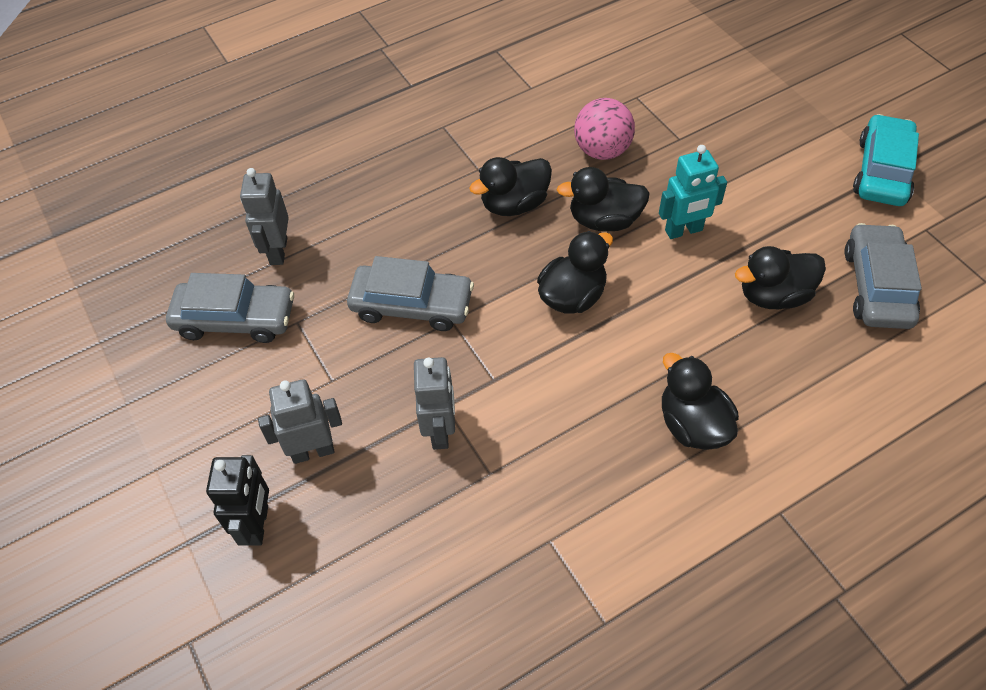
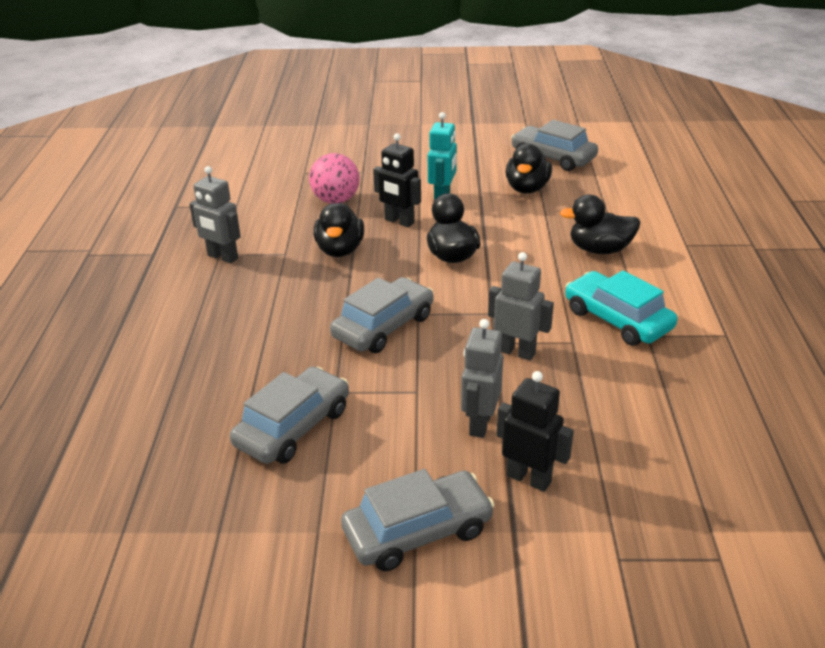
camera: 60 degrees left, 20 degrees down
(155, 471) = (418, 531): none -> grey car
(278, 251) = (244, 378): grey robot -> grey robot (222, 257)
(604, 220) = (399, 221): black duck -> black robot
(882, 171) = (471, 125): turquoise car -> turquoise car (617, 319)

